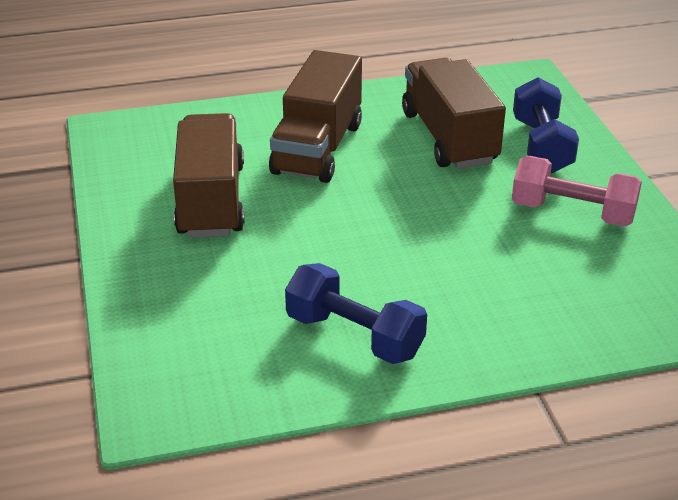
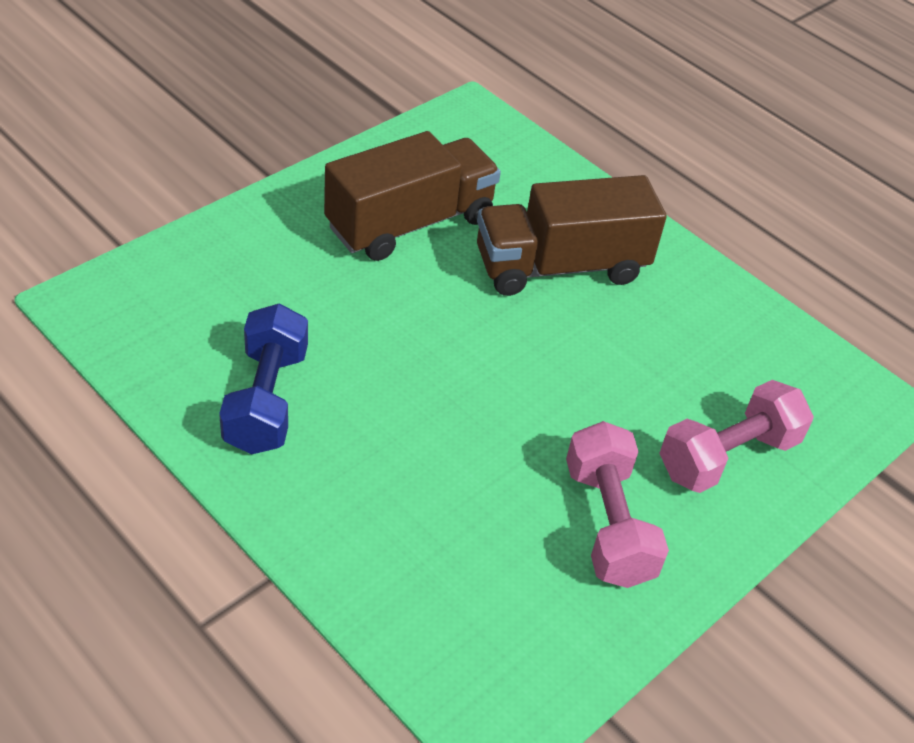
camera: 55 degrees right, 10 degrees up
(449, 137) = (672, 366): brown truck -> none
(541, 146) = (728, 456): blue dumbbell -> pink dumbbell

